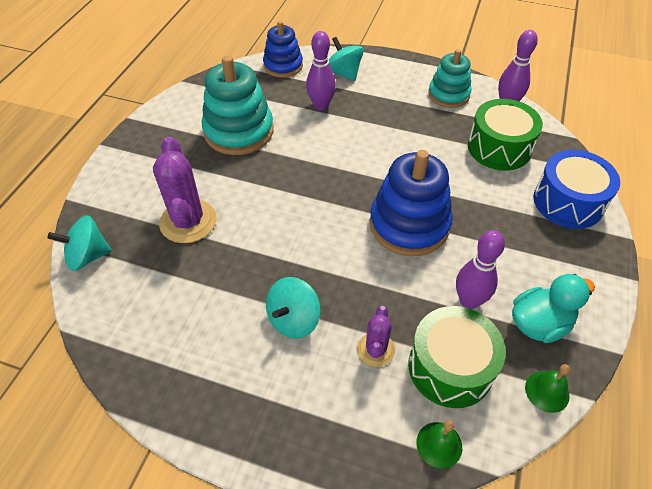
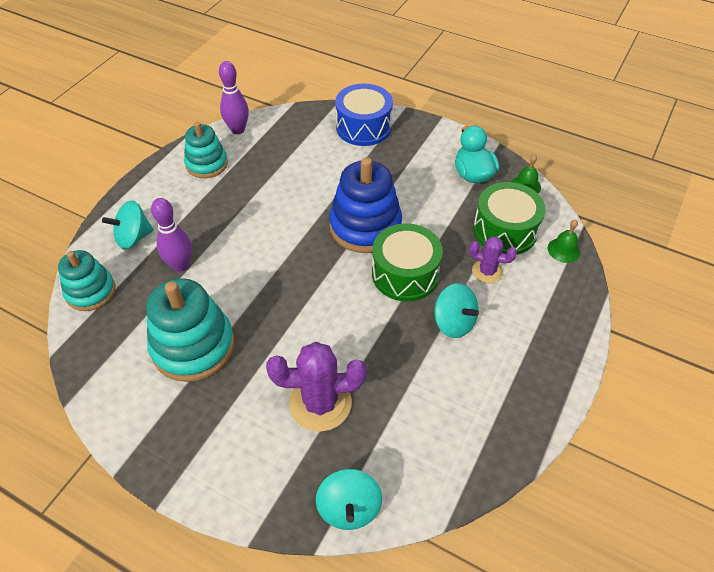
camera: 80 degrees left, 0 degrees up
(283, 66) = (90, 291): blue stacking toy -> turquoise stacking toy
(469, 301) = (449, 207): purple bowling pin -> none
(499, 148) = (291, 149): green drum -> green drum (405, 274)

